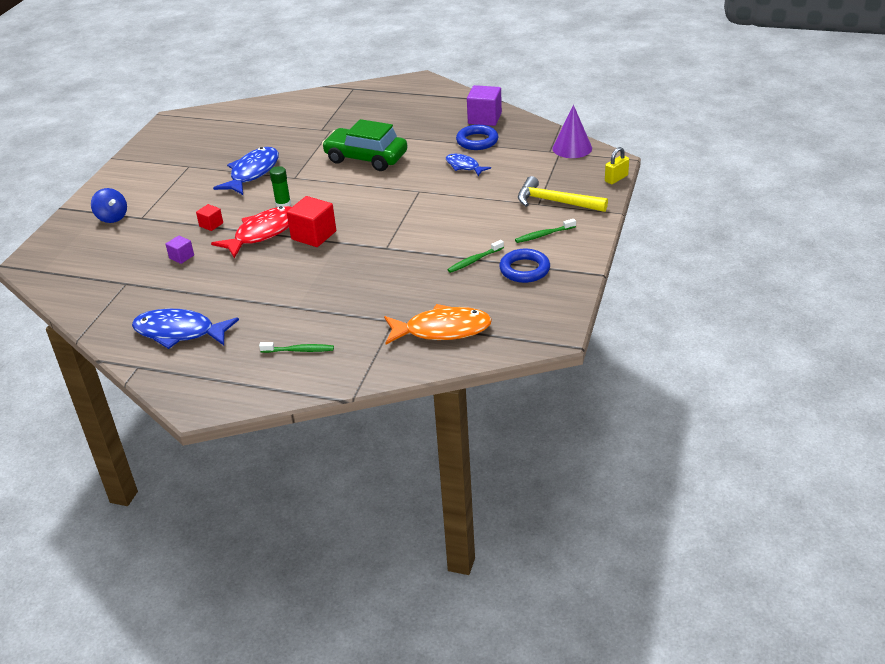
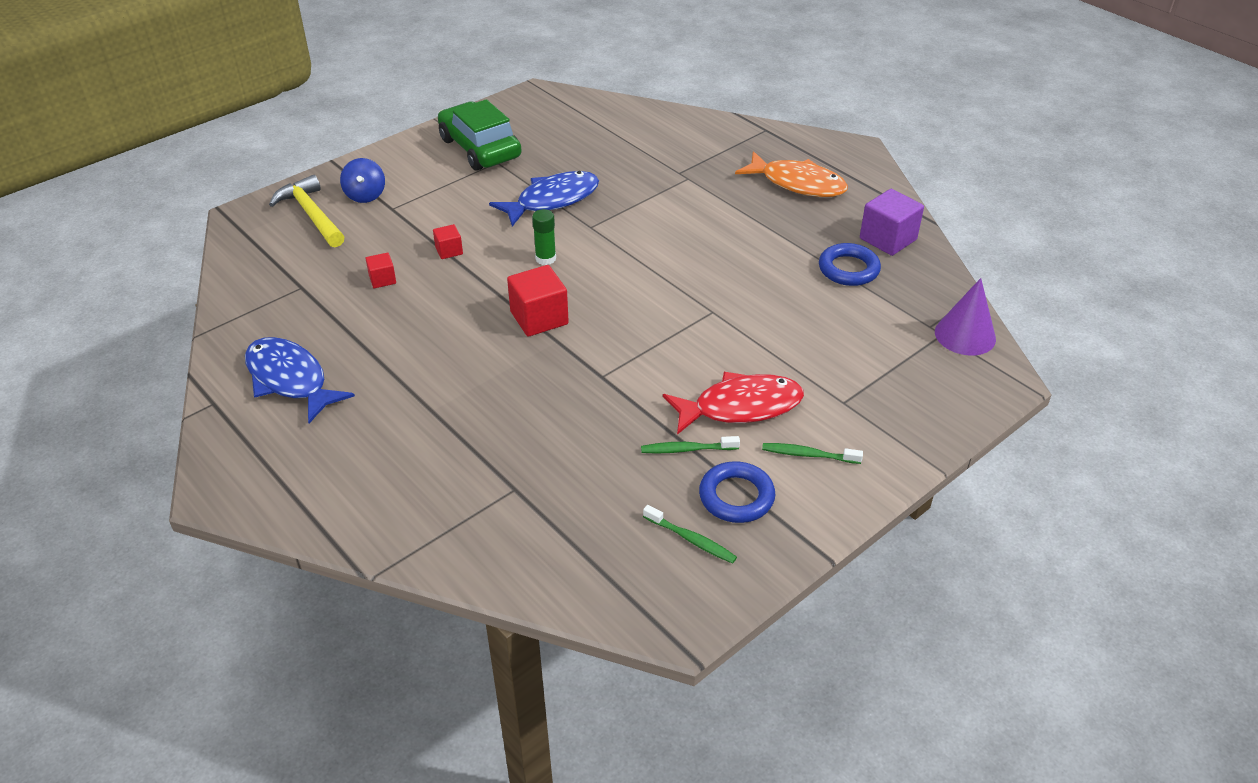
camera: 30 degrees right, 5 degrees up
(181, 257) = (382, 279): purple cube -> red cube
(263, 233) = (489, 288): red fish -> red fish (740, 407)
(299, 350) = (379, 473): green toothbrush -> green toothbrush (690, 539)
(366, 158) = (693, 235): green car -> green car (480, 148)
(442, 330) = (557, 534): orange fish -> orange fish (797, 183)
(464, 166) = (799, 300): blue fish -> none
(555, 202) = (868, 410): yellow hammer -> yellow hammer (311, 214)
(616, 178) = (985, 412): yellow padlock -> none

